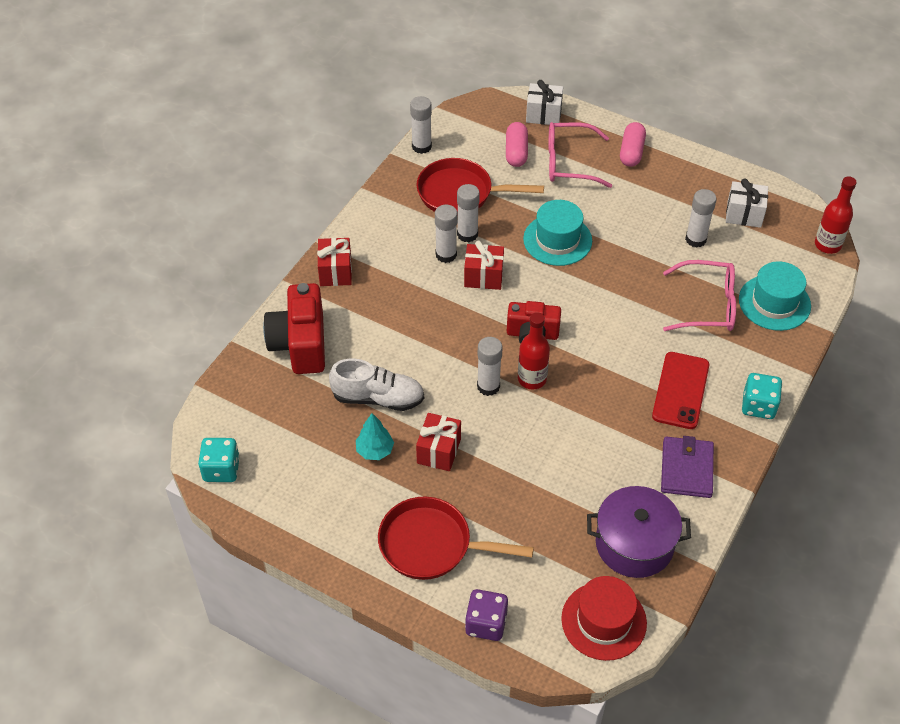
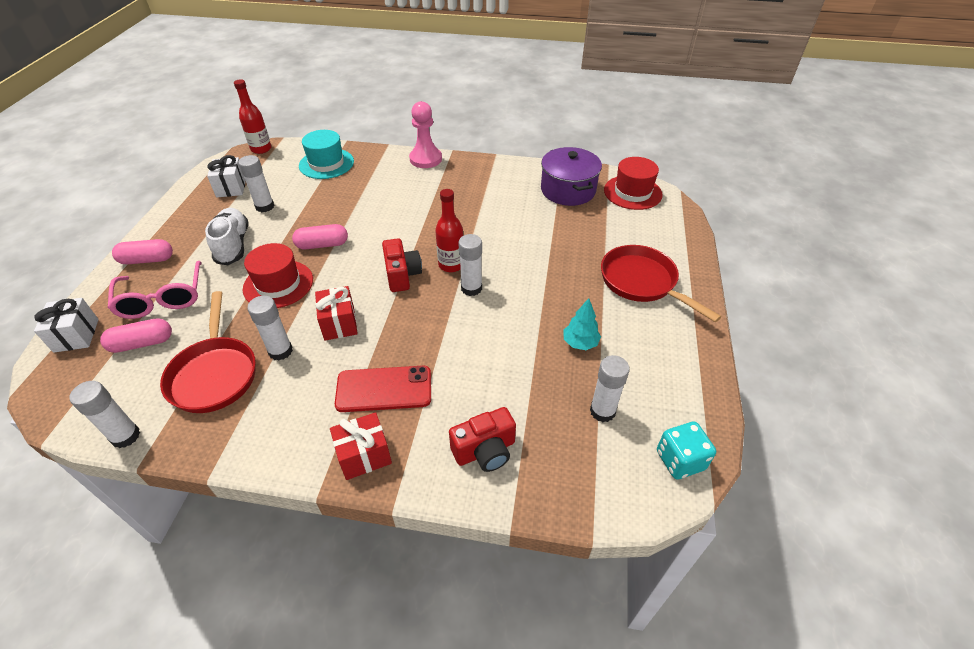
camera: 110 degrees left, 5 degrees down
(300, 344) = (485, 451): red camera -> red camera, size x0.66
(378, 398) = (522, 359): white shoe -> white shoe (233, 245)
(431, 545) = (642, 282): red pan -> red pan turned 150 degrees clockwise
(439, 451) = (554, 301): red gift -> none
(446, 255) = (314, 360): white glue stick -> white glue stick (602, 411)
(486, 623) = (678, 240): purple dice -> none
(557, 240) = (278, 284): turquoise hat -> red hat
(607, 279) = (322, 245): none -> pink capsule
(680, 390) = (427, 191): red phone -> red phone (384, 389)
(686, 469) = (495, 179): purple wallet -> none
(707, 305) = (338, 191): pink glasses -> none
(758, 406) = (425, 159): turquoise dice -> pink pawn

